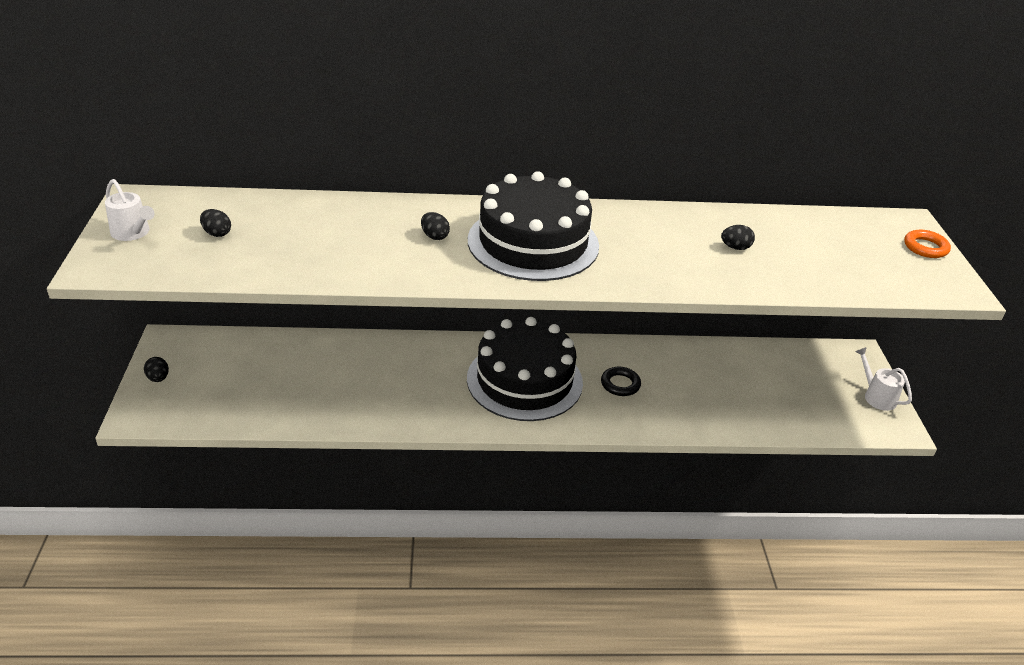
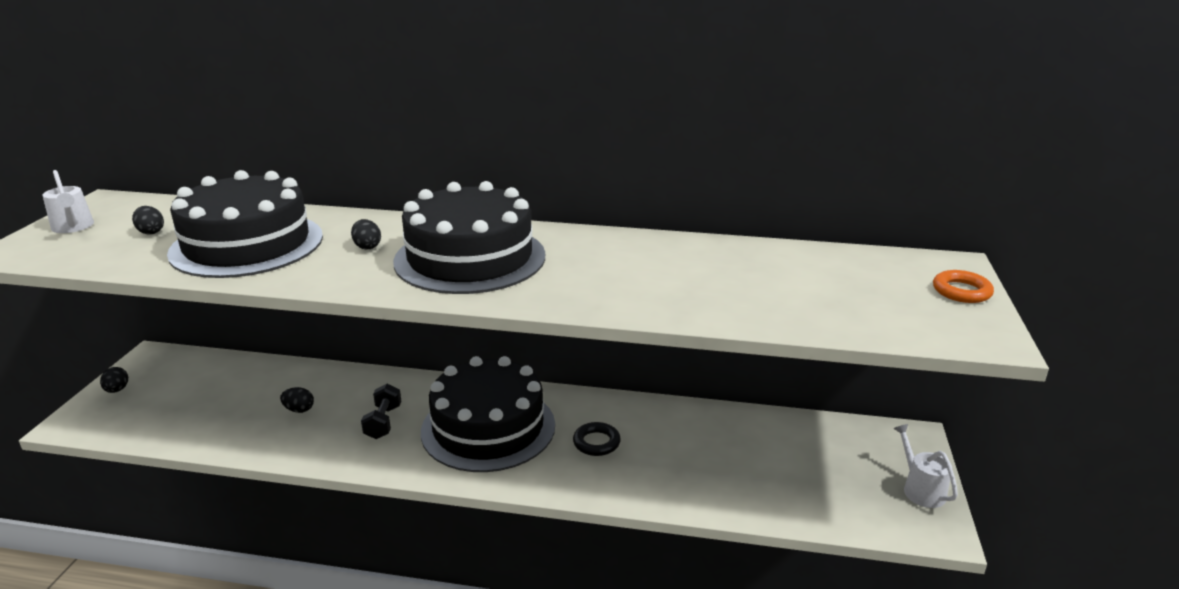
camera: 15 degrees right, 10 degrees down
(322, 241) = (247, 244): none -> black cake
(431, 384) = (383, 422): none -> black dumbbell
(735, 247) = (707, 276): black egg -> black egg (299, 410)

